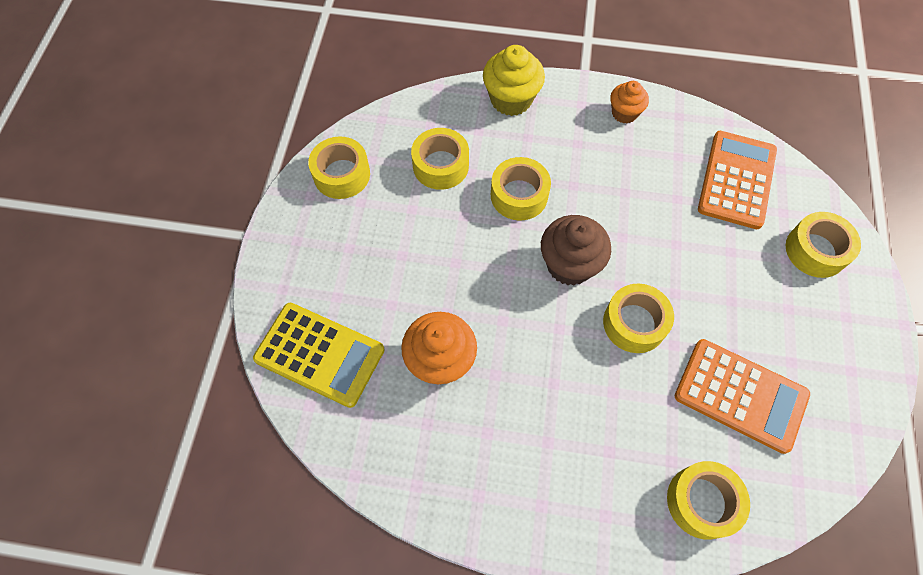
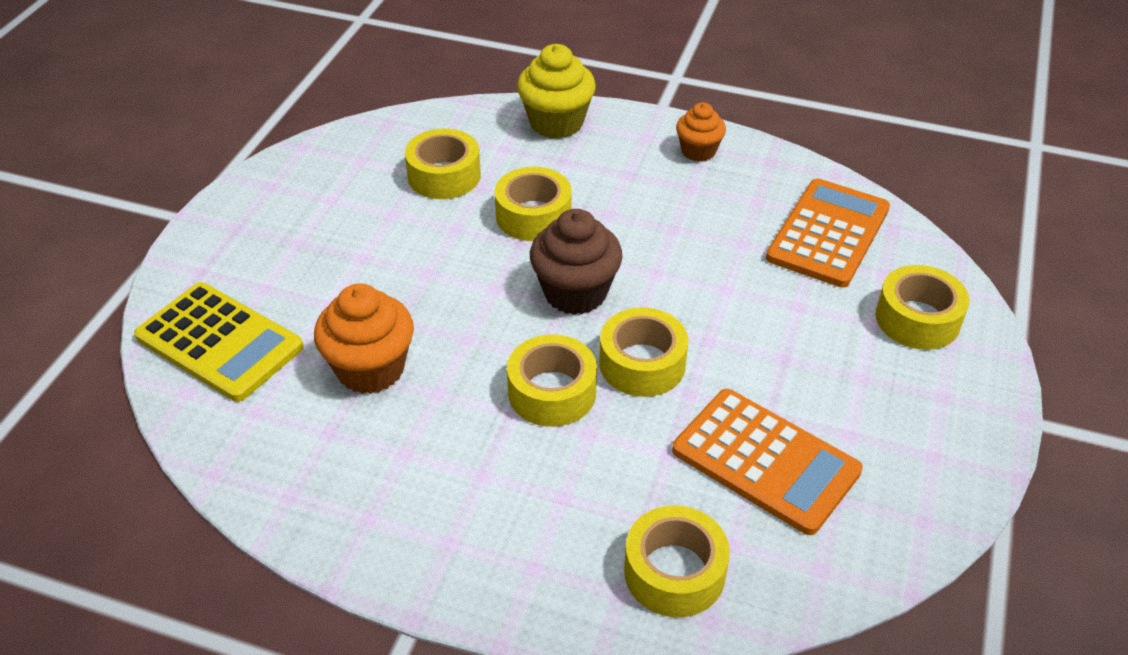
camera: 10 degrees right, 20 degrees down
(341, 174) = (317, 170): yellow tape -> yellow tape (552, 392)

